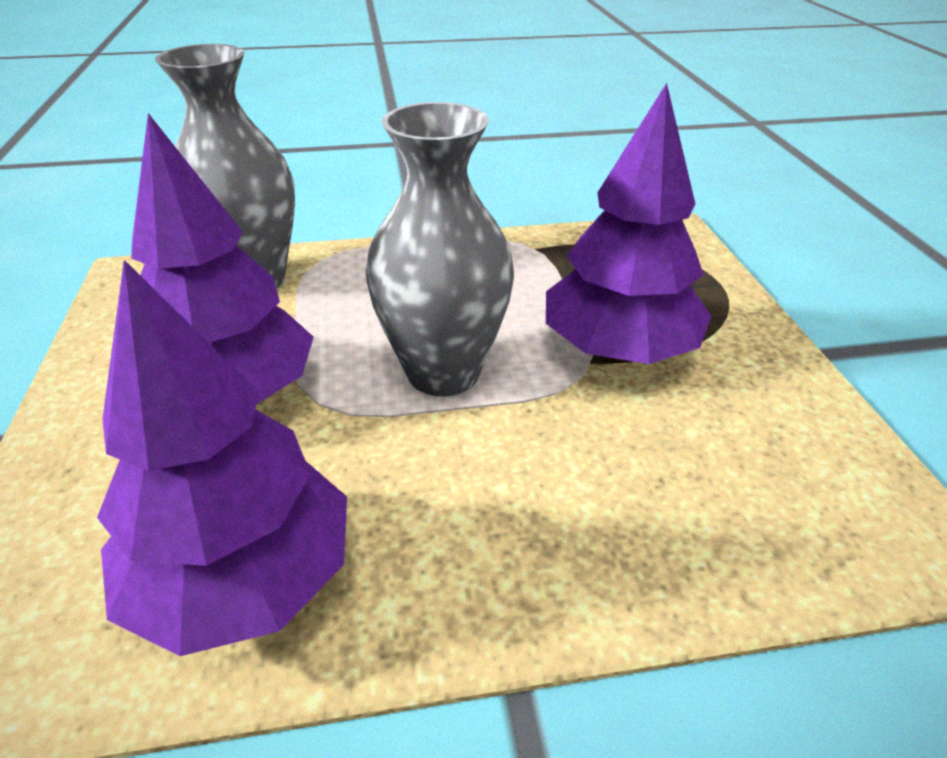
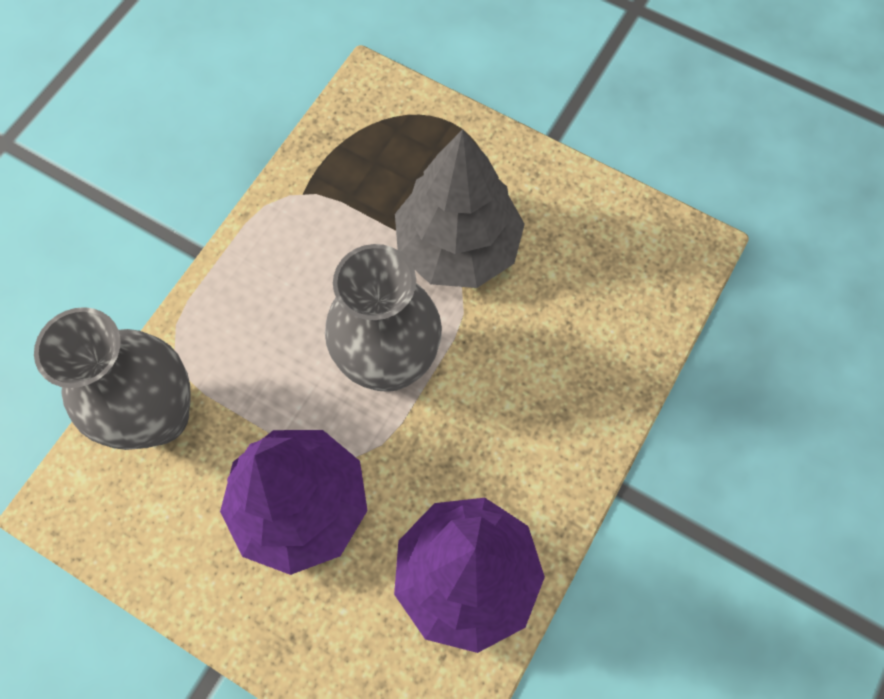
camera: 50 degrees left, 30 degrees up
(618, 350) = (458, 246): purple tree -> grey tree

